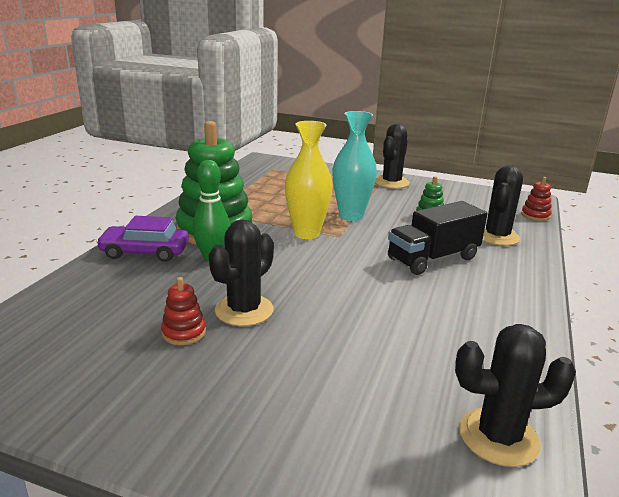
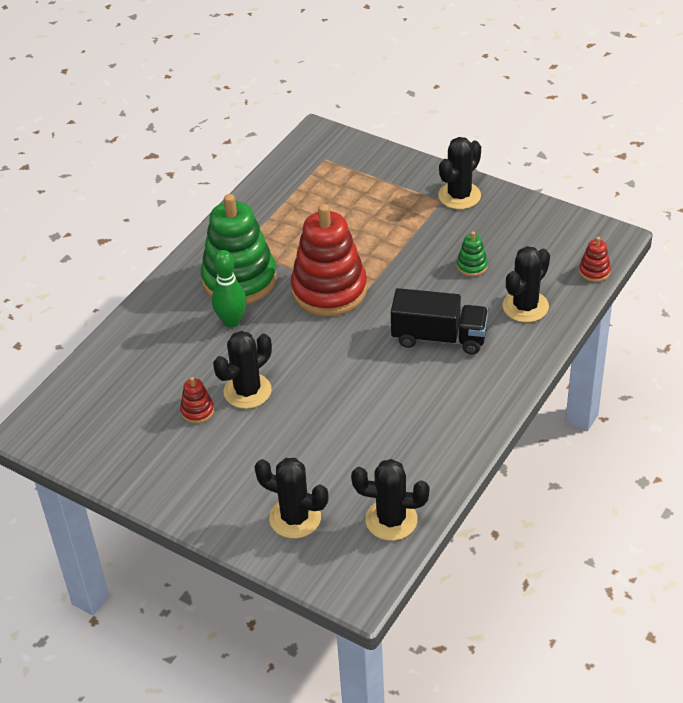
camera: 15 degrees right, 20 degrees up
(145, 252) = (171, 309): purple car -> none
(307, 233) = (329, 290): yellow vase -> red stacking toy
(351, 216) = (385, 262): turquoise vase -> none
(357, 449) = (295, 518): none -> black cactus
(433, 259) = (439, 337): black truck -> black truck turned 150 degrees counterclockwise

